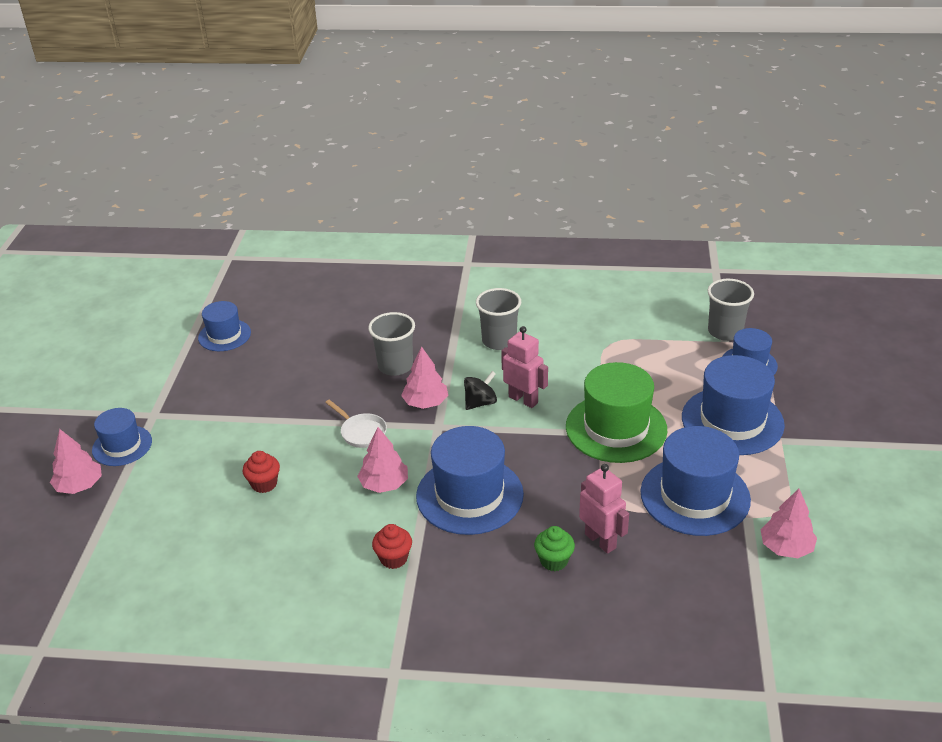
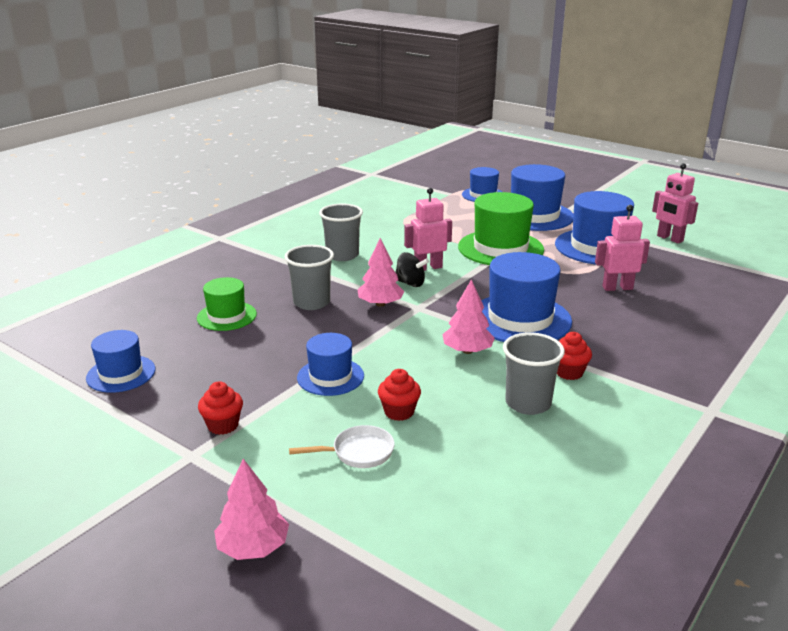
camera: 60 degrees left, 10 degrees down
(122, 446) = (218, 493): blue hat -> blue hat (330, 377)
(193, 410) = (223, 425): none -> red cupcake
(337, 337) = (227, 316): none -> green hat
(361, 432) = (383, 342): white pan -> white pan (358, 452)
(480, 403) = (410, 283): black spinning top -> black spinning top turned 120 degrees clockwise
(554, 561) = (625, 309): green cupcake -> none
(725, 331) = (440, 190): grey cup -> grey cup (528, 403)
(786, 547) = (669, 238): pink tree -> pink robot

